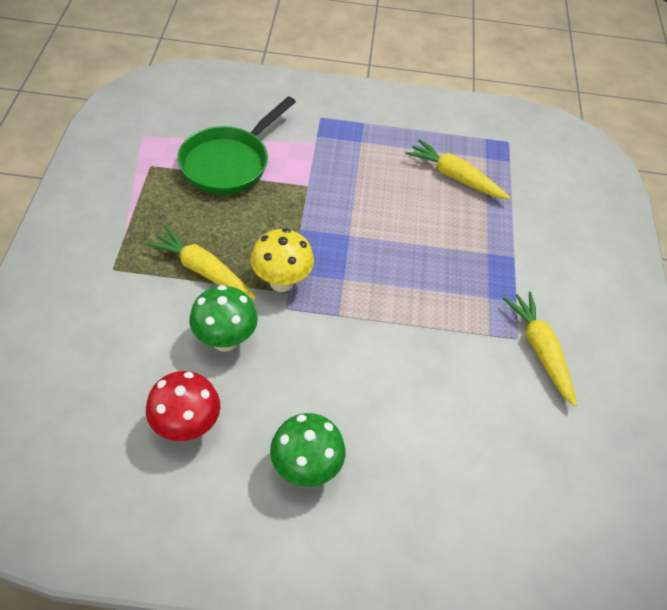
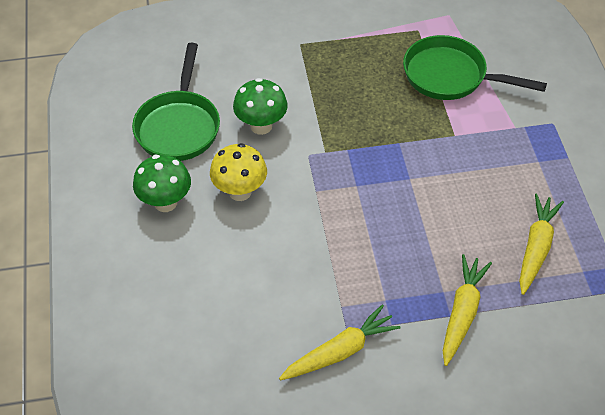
camera: 80 degrees right, 0 degrees up
(186, 426) = (179, 126): red mushroom -> green pan
(203, 270) = (322, 94): yellow carrot -> yellow carrot (462, 313)
(281, 282) = (334, 145): yellow mushroom -> yellow mushroom (240, 191)

